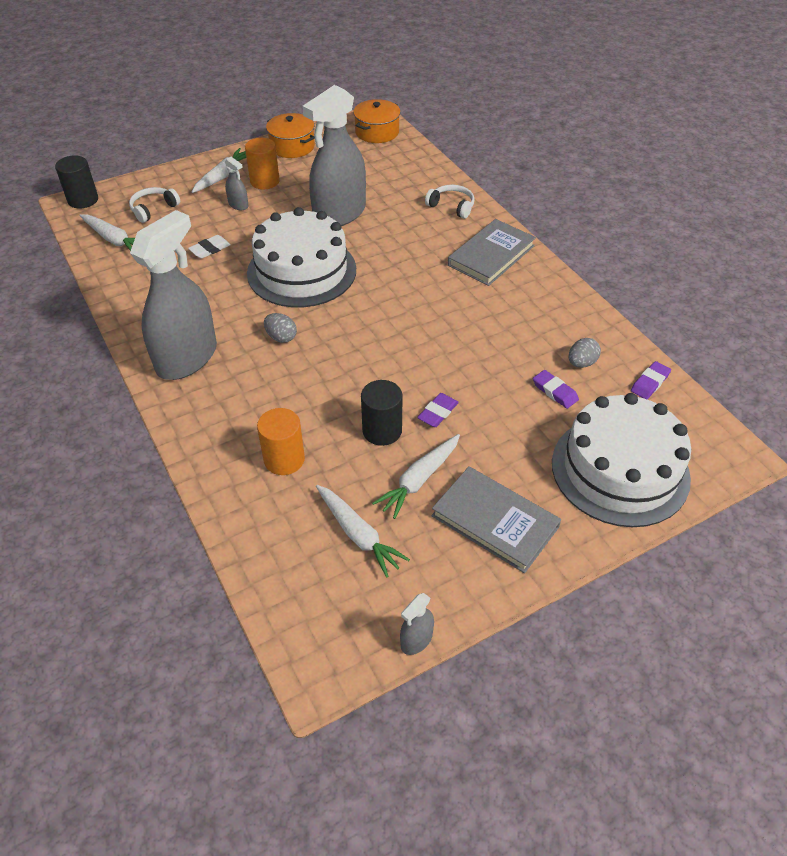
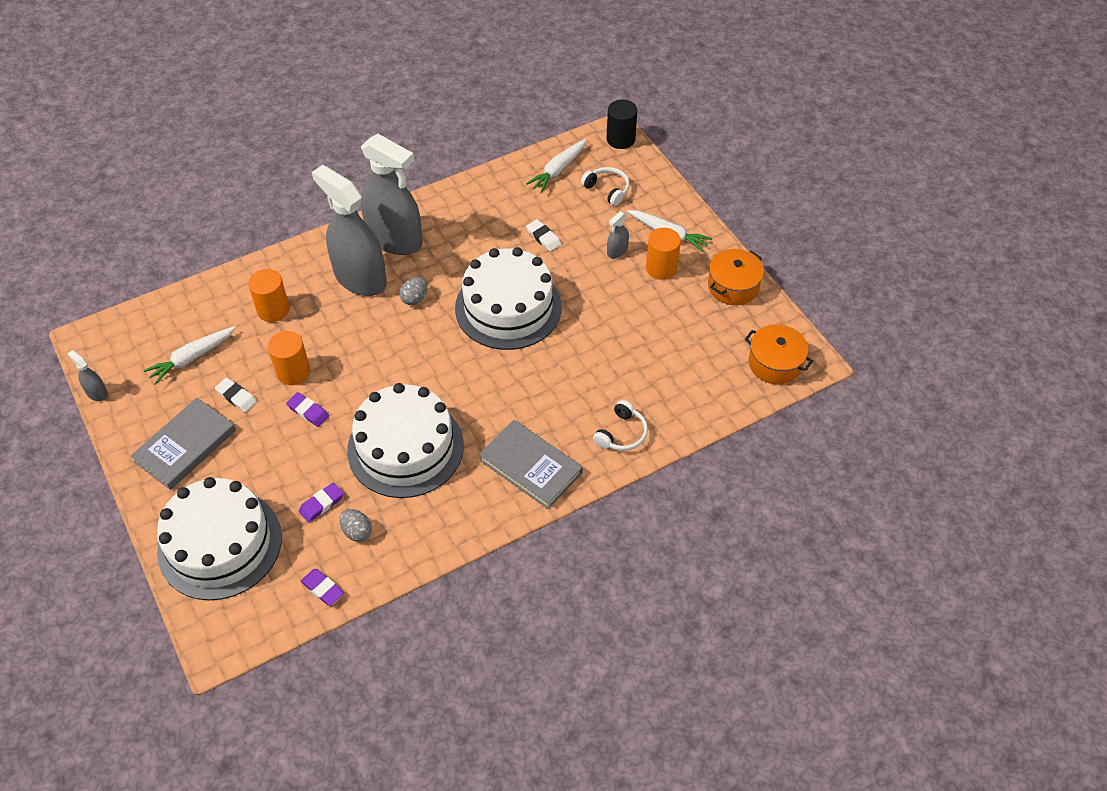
camera: 90 degrees right, 5 degrees up
(339, 214) = (604, 333): grey spray bottle -> grey spray bottle (360, 278)
(382, 431) = (293, 372): black cylinder -> orange cylinder
(419, 480) = (236, 397): white carrot -> white eraser
(479, 335) = (405, 447): none -> white cake

